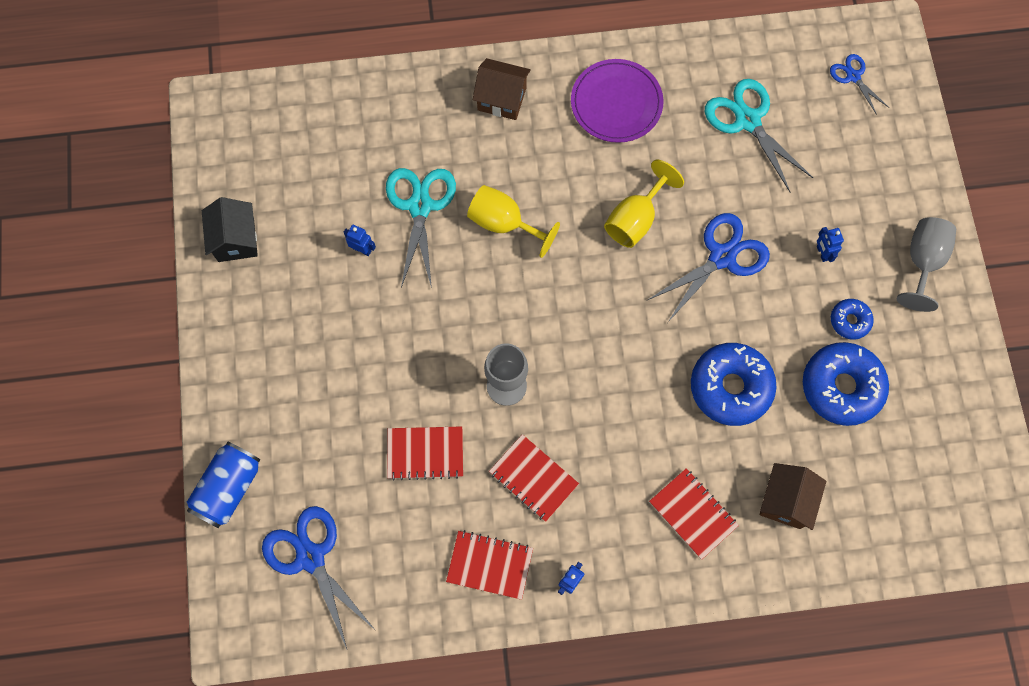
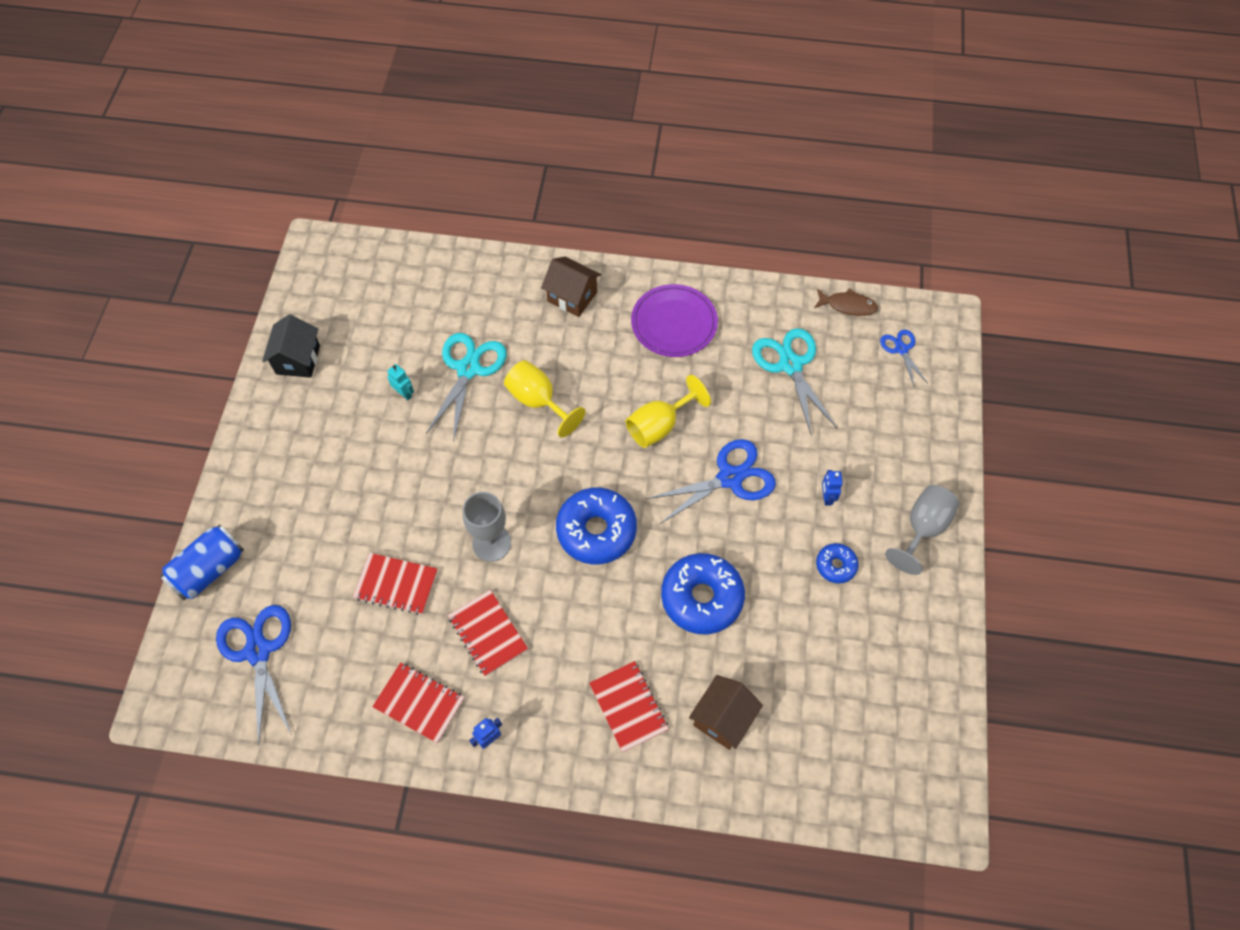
camera: 15 degrees right, 10 degrees down
(362, 249) = (404, 393): blue robot -> turquoise robot
(787, 41) = (848, 305): none -> brown fish
(841, 387) = (810, 625): blue donut -> blue donut (596, 530)

